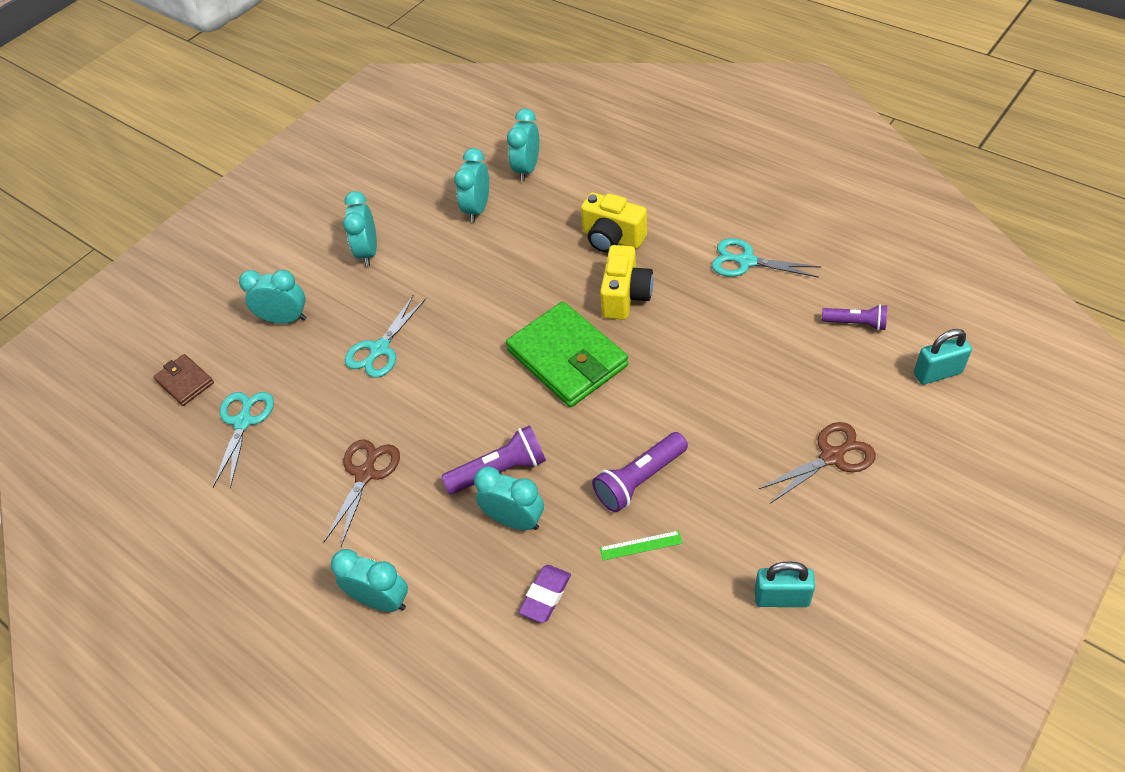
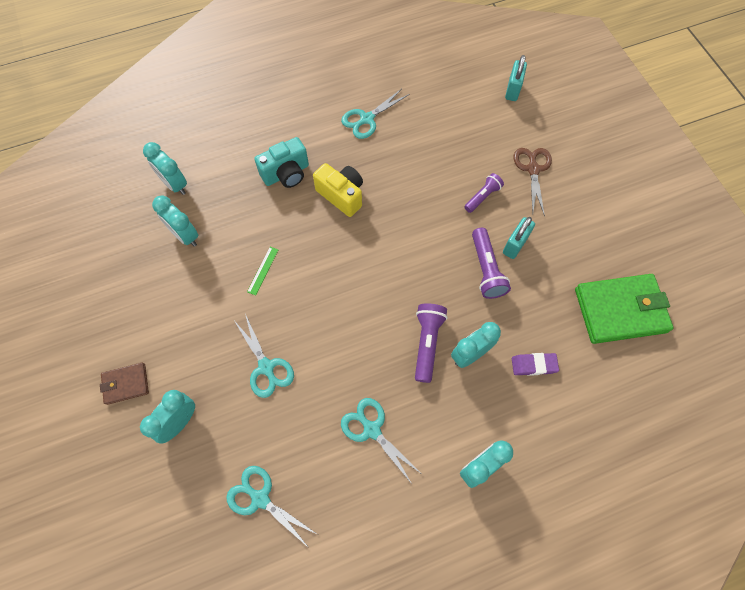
camera: 65 degrees left, 15 degrees up
(185, 382) = (182, 531): brown wallet -> brown wallet (126, 384)
(365, 474) = (372, 430): brown scissors -> turquoise scissors
(368, 252) = (161, 329): turquoise clock -> none
(545, 595) = (533, 365): purple eraser -> purple eraser turned 60 degrees counterclockwise
(567, 358) = (366, 255): green wallet -> green wallet (620, 310)
(612, 238) = (286, 173): yellow camera -> turquoise camera
(641, 545) = (531, 295): green ruler -> green ruler (263, 270)
(781, 598) = (603, 247): turquoise padlock -> turquoise padlock (515, 245)
(855, 323) = (453, 100): purple flashlight -> purple flashlight (482, 197)

